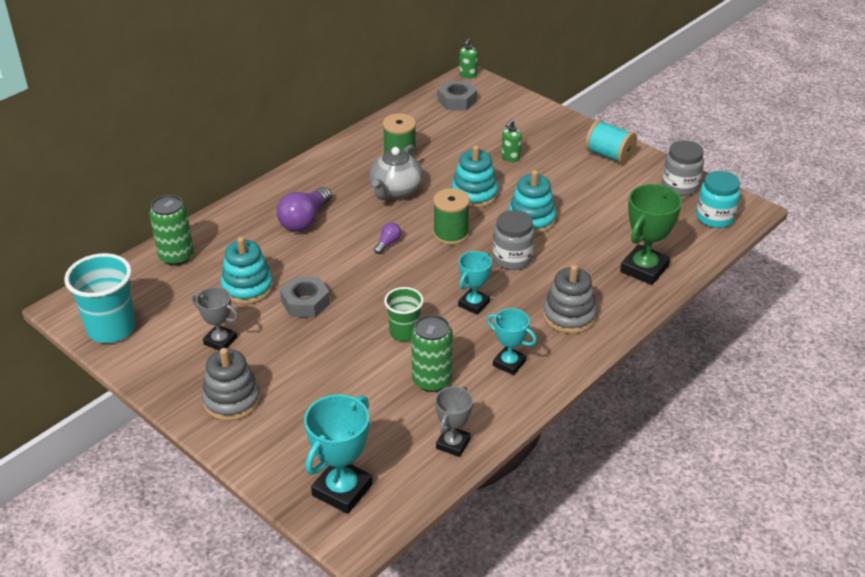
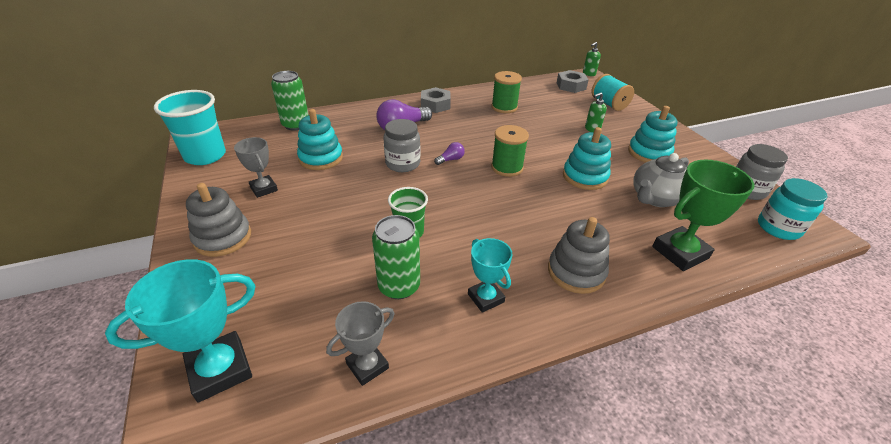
camera: 25 degrees right, 0 degrees up
(305, 303) = (351, 182): grey nut -> grey nut (435, 105)
(395, 191) = (484, 127): grey teapot -> grey teapot (655, 198)
(473, 304) = (488, 229): turquoise trophy -> none
(474, 194) = (546, 145): turquoise stacking toy -> turquoise stacking toy (649, 153)
(512, 259) = (549, 202): grey jar -> grey jar (403, 164)
(609, 155) = (682, 149): turquoise spool -> turquoise spool (608, 104)

